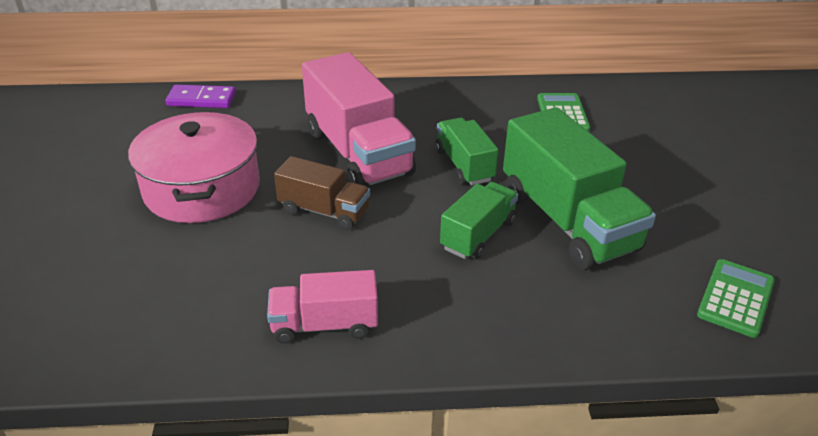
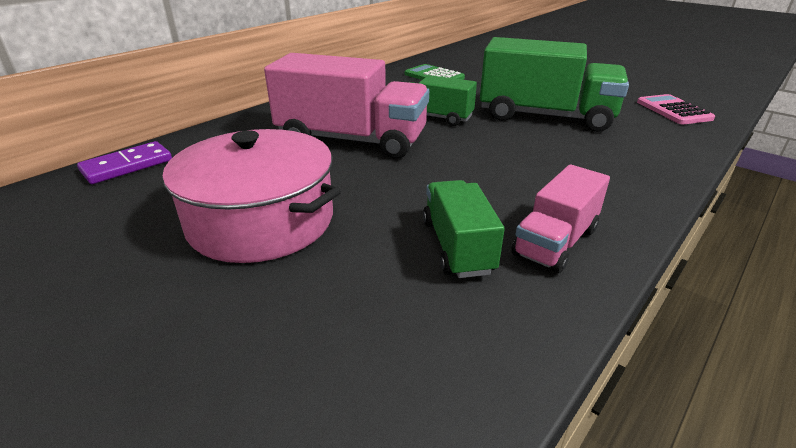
camera: 45 degrees left, 5 degrees down
(324, 211) = (401, 181): brown truck -> none
(478, 235) = (521, 143): green truck -> green truck (457, 246)
(735, 298) = (673, 110): green calculator -> pink calculator

